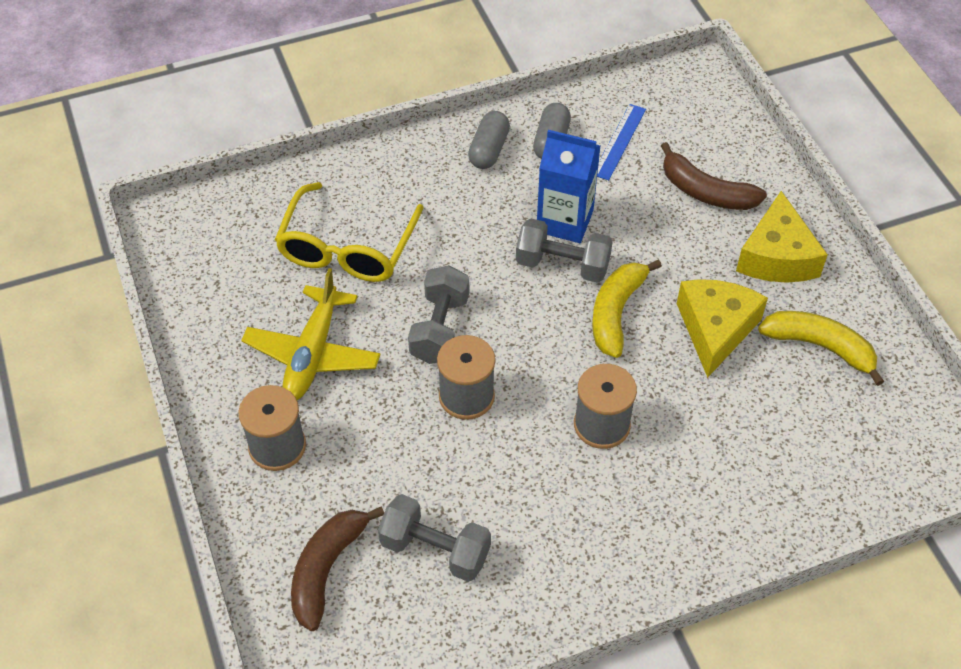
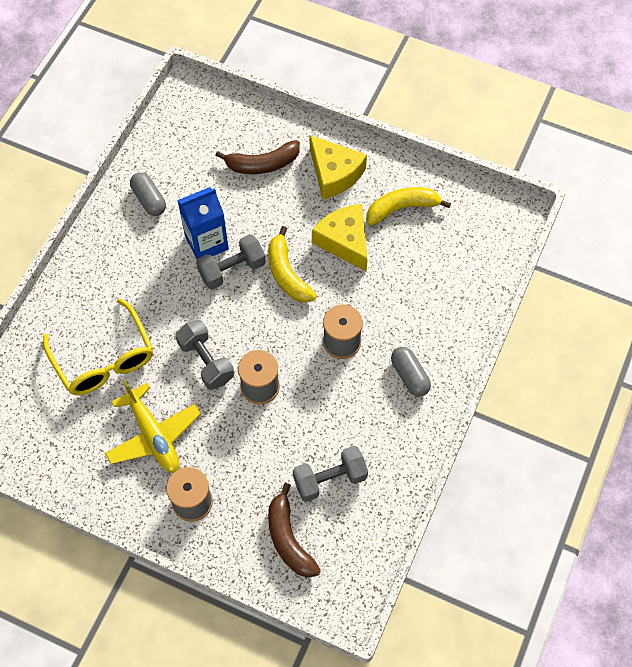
camera: 45 degrees left, 10 degrees up
(489, 150) = (119, 233): grey capsule -> grey capsule (410, 376)
(619, 141) = (186, 169): blue ruler -> none

